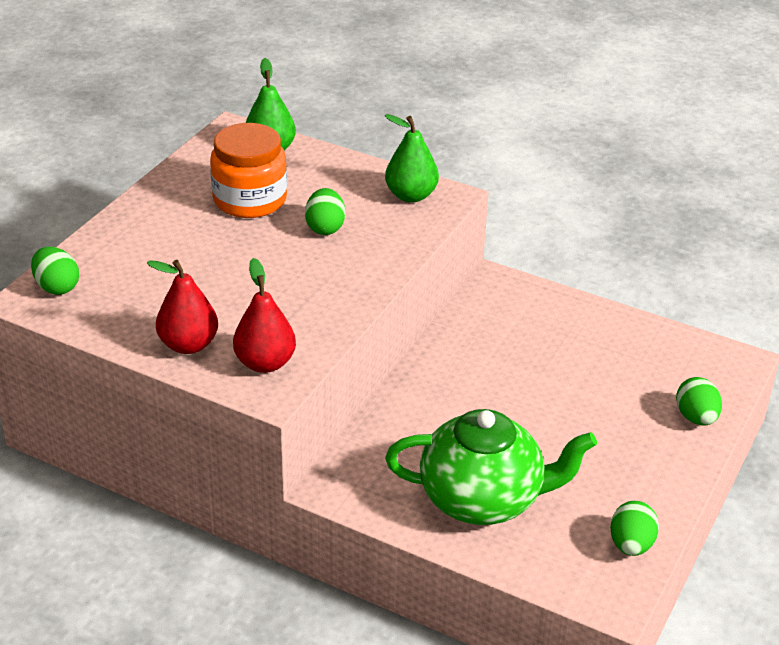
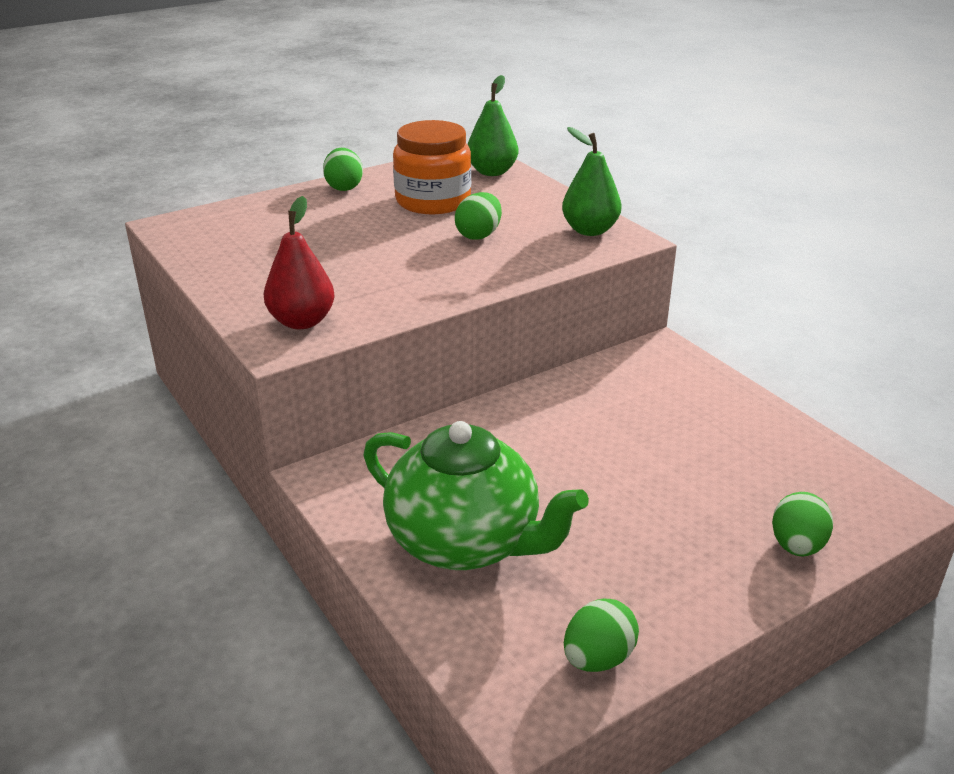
camera: 30 degrees right, 5 degrees down
(57, 287) = (200, 222): green egg -> green egg (344, 187)
(188, 345) = (252, 289): red pear -> none

